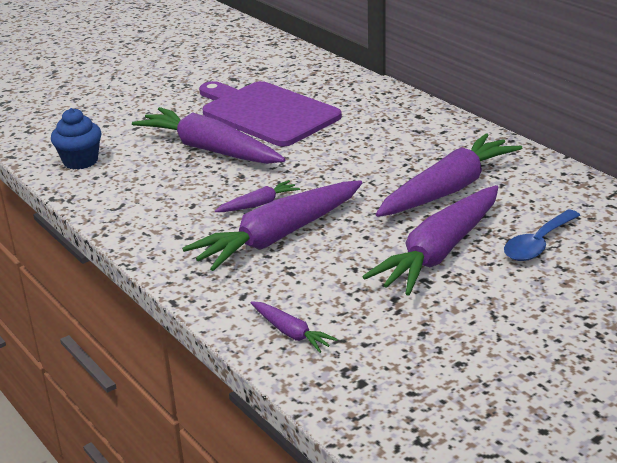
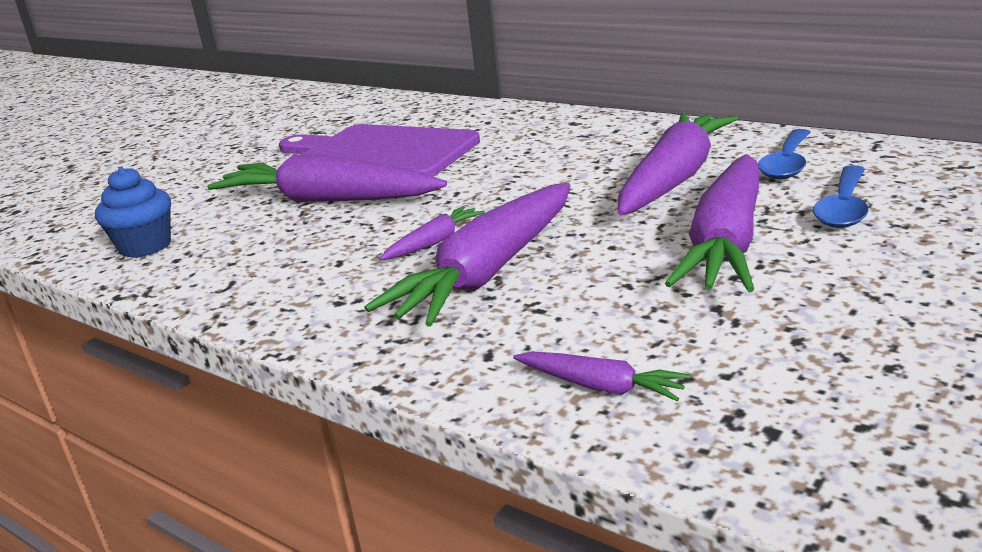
camera: 15 degrees left, 5 degrees down
(535, 195) = (787, 164): none -> blue spoon

